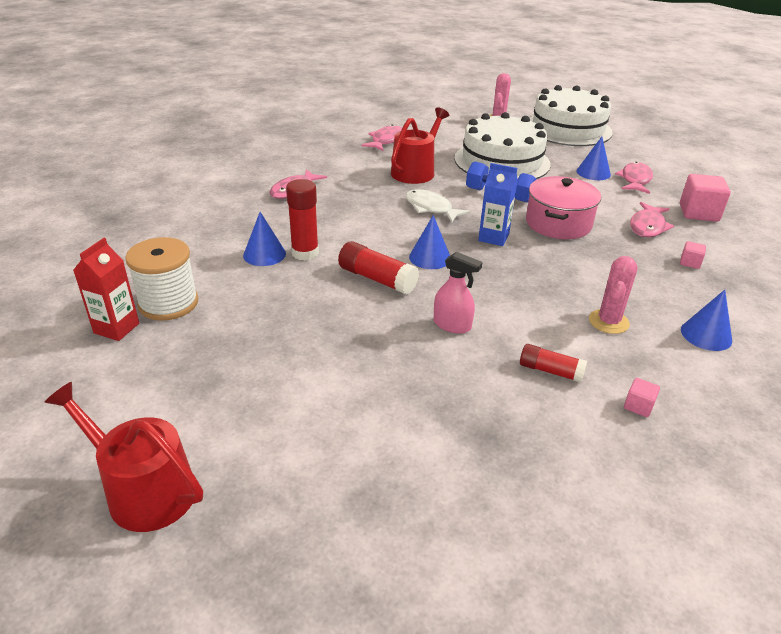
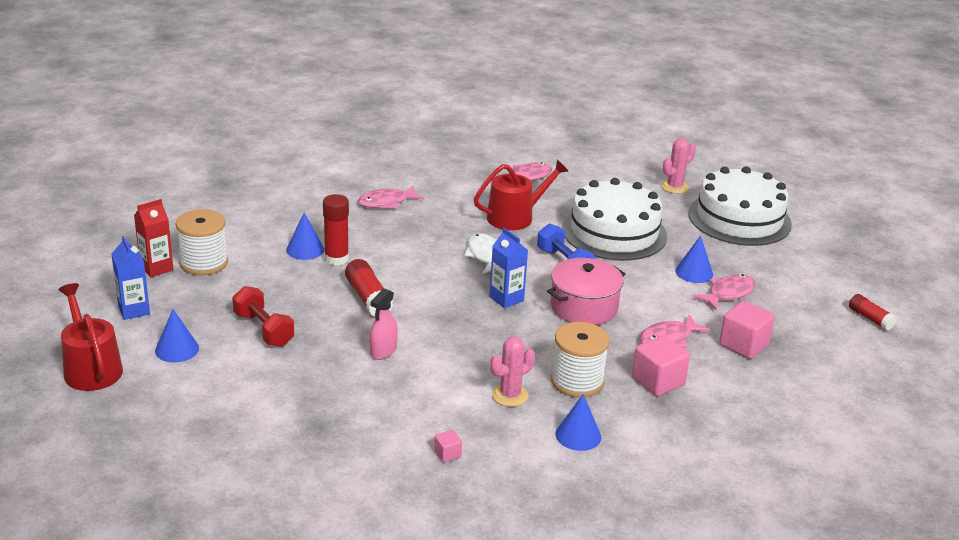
camera: 30 degrees right, 5 degrees down
(133, 388) = (134, 310): none -> blue carton
(310, 351) = (263, 330): none -> red dumbbell
(430, 257) = (430, 296): blue cone -> blue cone (177, 349)
(452, 325) = (383, 351): pink spray bottle -> pink spray bottle turned 60 degrees clockwise
(550, 371) = (415, 408): red glue stick -> red glue stick (870, 318)
(638, 287) = (577, 381): none -> white spool
(690, 263) = (658, 381): pink cube -> pink cube, size x2.05

